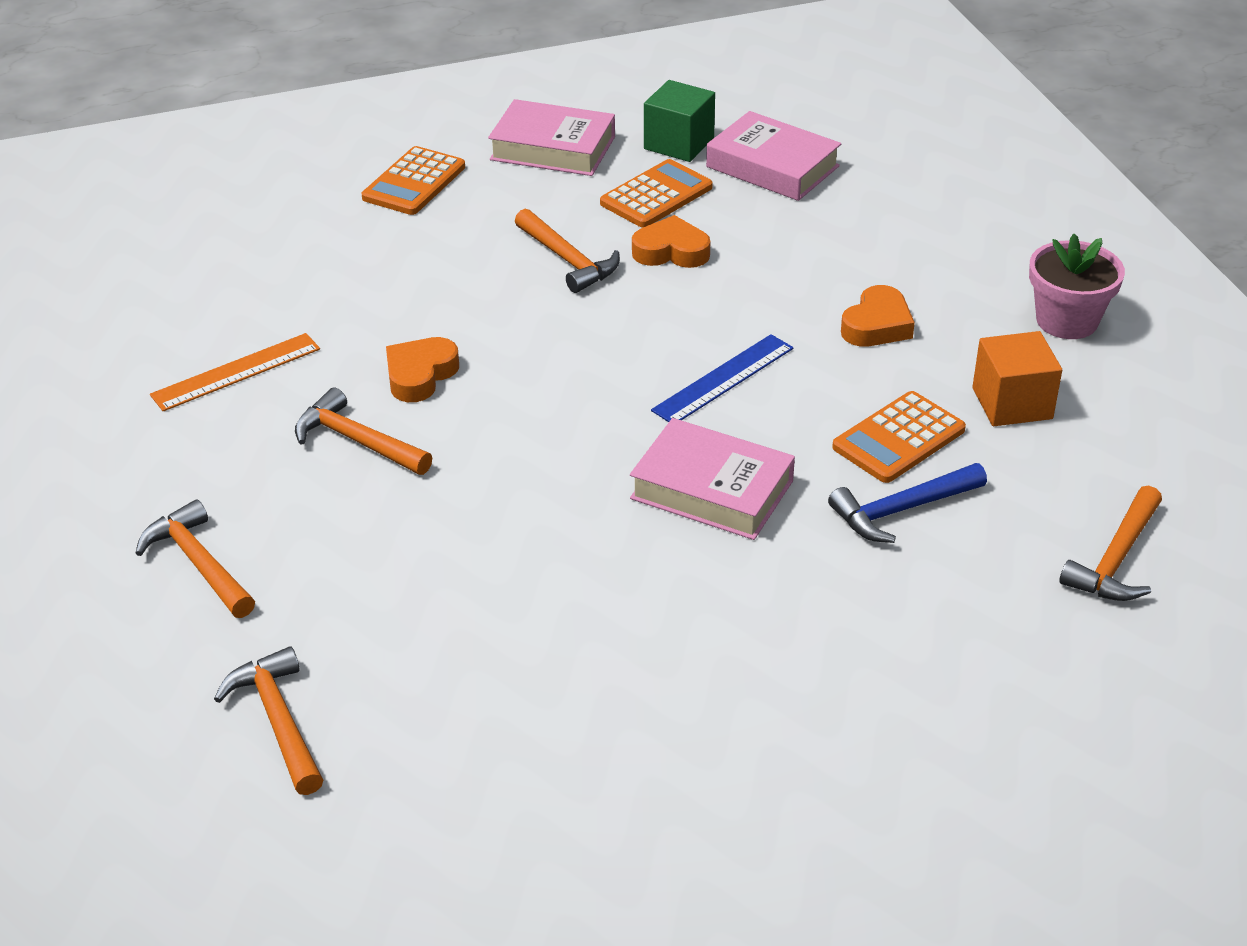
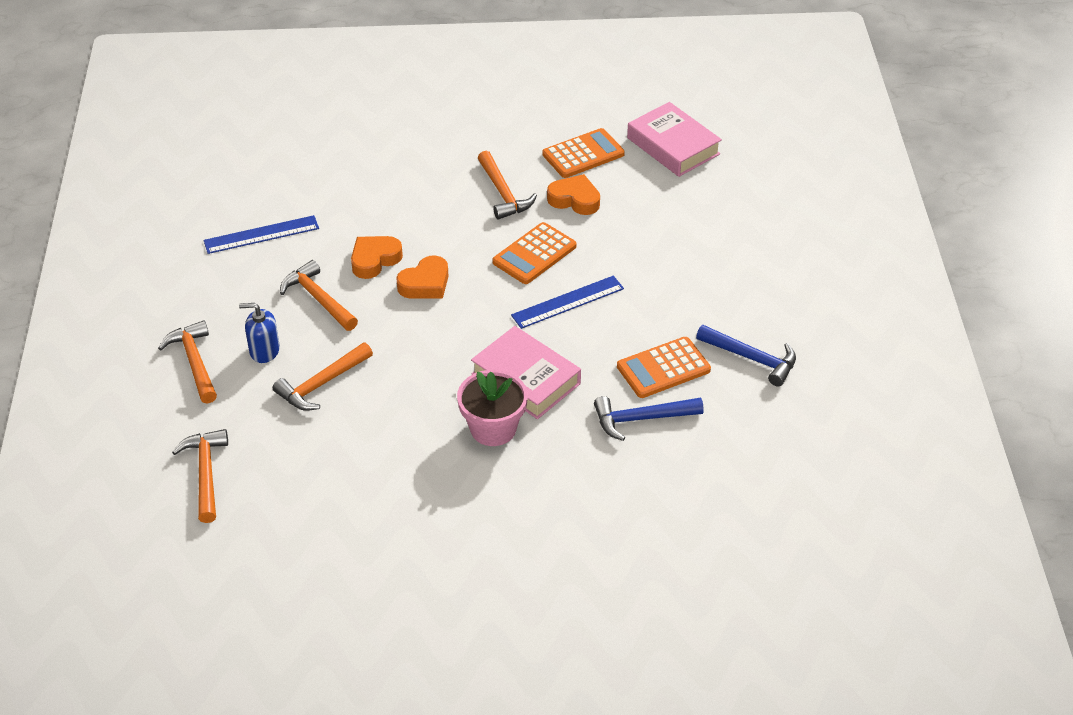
camera: 15 degrees right, 5 degrees up
(236, 372) = (261, 234): orange ruler -> blue ruler
(303, 526) = (264, 350): none -> blue soap dispenser
(414, 182) = (425, 114): orange calculator -> orange calculator (534, 254)
(553, 148) = (528, 104): pink book -> none
(679, 143) = (616, 116): green cube -> none
(877, 325) = (688, 283): orange heart -> orange heart (425, 284)
(1012, 403) = (751, 358): orange cube -> blue hammer
(1067, 321) = (820, 305): pink flower pot -> pink flower pot (493, 428)
(1116, 559) = (765, 483): orange hammer -> orange hammer (322, 384)

